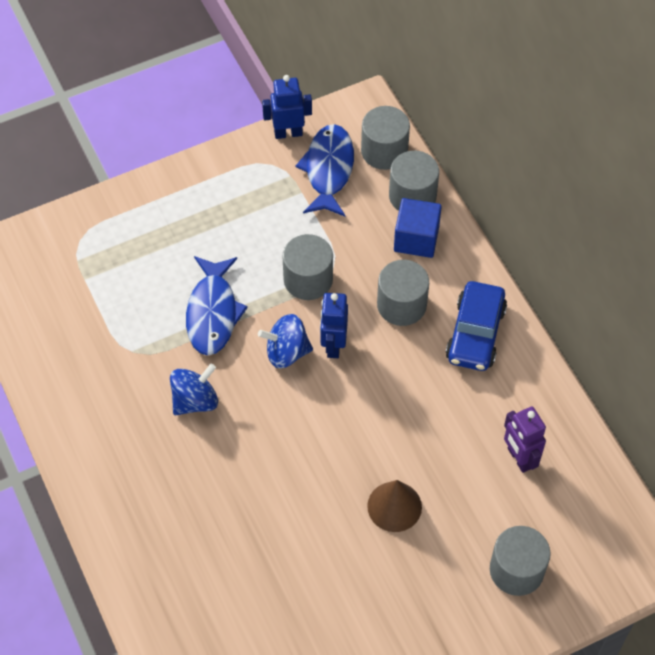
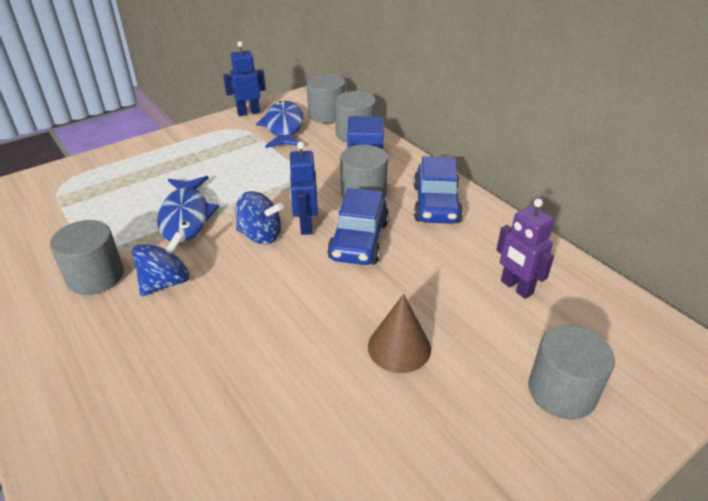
camera: 10 degrees left, 20 degrees down
(286, 352) = (260, 235): blue spinning top -> blue spinning top turned 150 degrees counterclockwise
(308, 279) = (275, 187): grey cylinder -> grey cylinder (95, 276)
(384, 375) = (359, 241): none -> blue car

